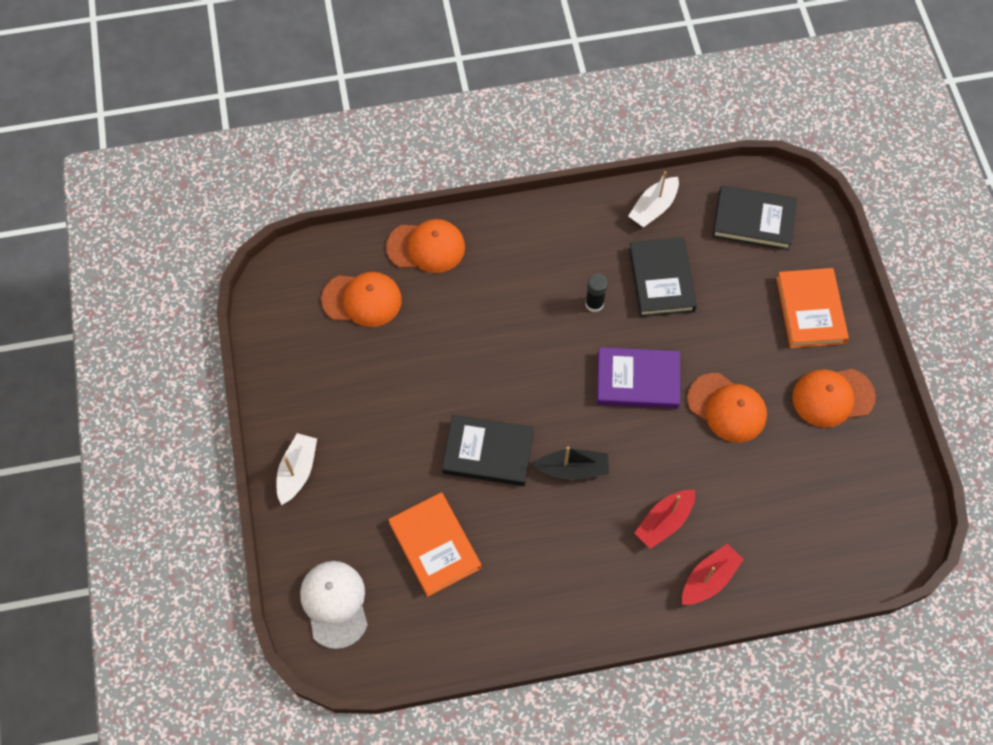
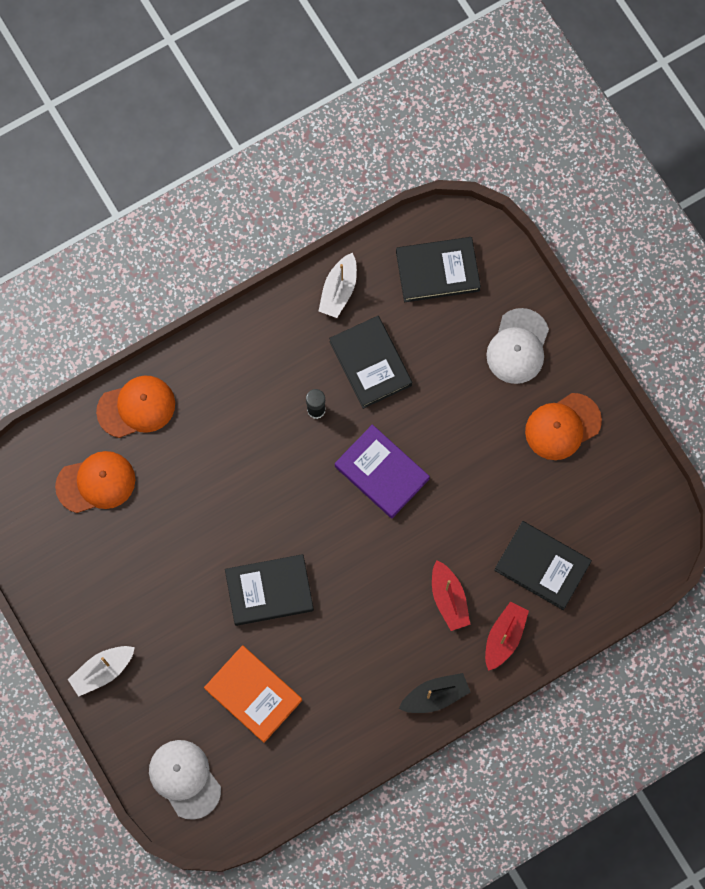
camera: 20 degrees left, 10 degrees up
(297, 471) = (102, 671): white boat -> white boat turned 120 degrees counterclockwise
(573, 469) = (351, 579): black boat -> black boat (435, 696)
(637, 380) = (381, 473): purple book -> purple book turned 60 degrees clockwise
(664, 521) = (449, 599): red boat -> red boat turned 45 degrees counterclockwise
(727, 408) = (471, 471): orange cap -> none
(770, 522) = (542, 566): none -> black book
(810, 310) = (518, 346): orange book -> white cap

